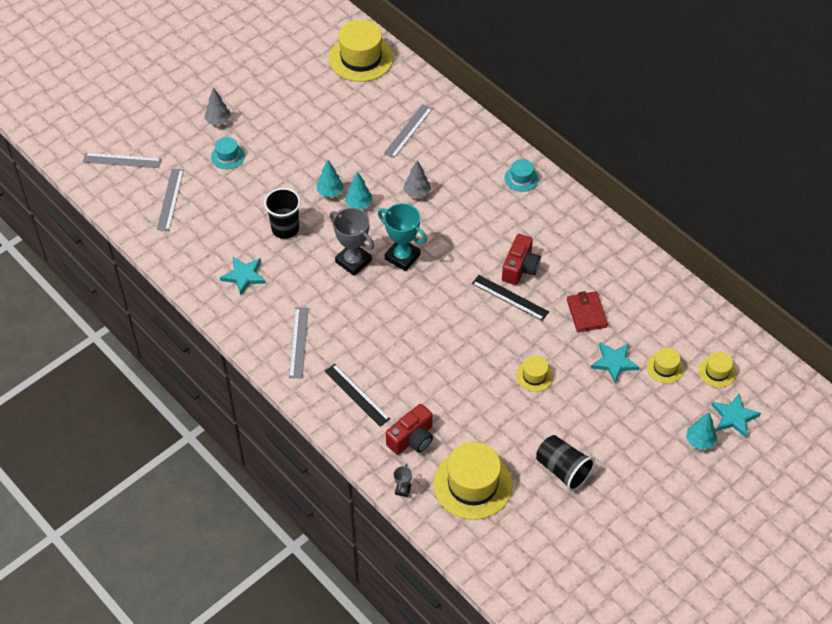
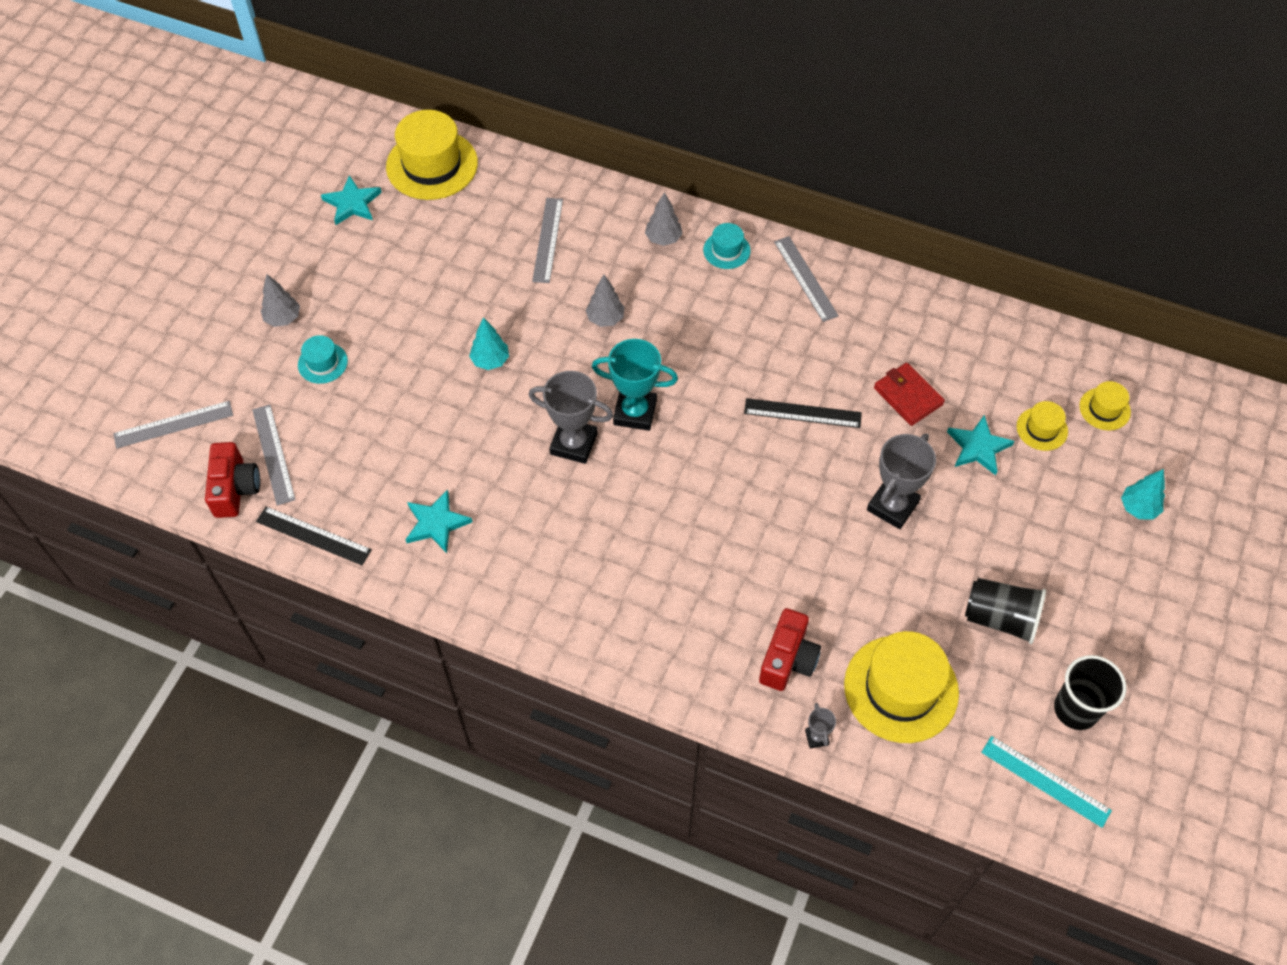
camera: 25 degrees left, 5 degrees up
(285, 229) = (457, 434): black cup -> black cup (1076, 709)
(299, 342) = (563, 587): grey ruler -> grey ruler (805, 278)
(357, 395) = (682, 629): black ruler -> black ruler (313, 536)
(359, 204) = (538, 363): turquoise tree -> none
(483, 156) = (663, 239): none -> grey tree
(520, 268) = (792, 368): red camera -> red camera (235, 489)
(531, 574) = (1045, 781): none -> turquoise ruler
(534, 376) = (892, 506): yellow hat -> grey trophy
(734, 417) = (1158, 459): turquoise star -> turquoise star (352, 203)

